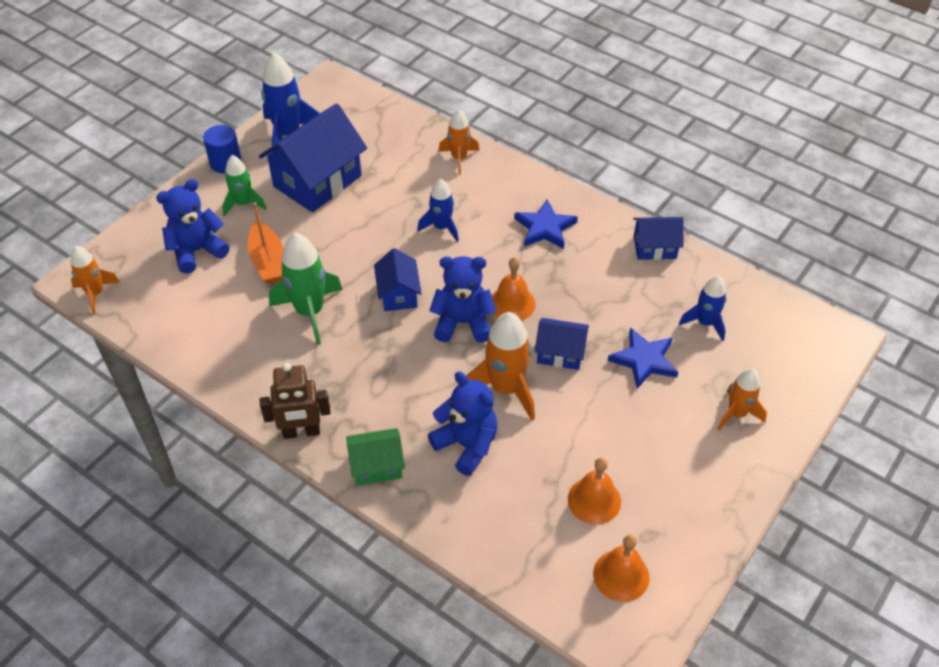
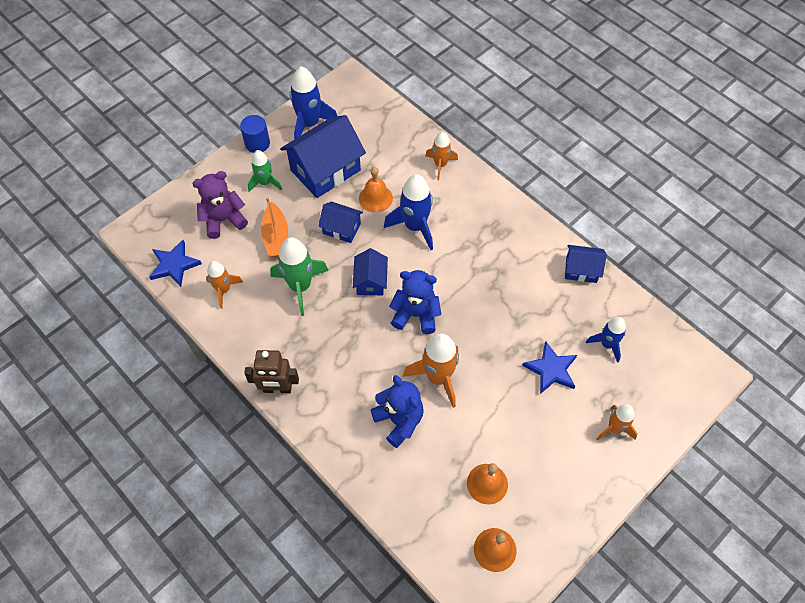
camera: 10 degrees right, 10 degrees up
(96, 293) = (143, 246): orange rocket -> orange rocket (224, 290)
(197, 251) = (223, 220): blue teddy bear -> purple teddy bear
(377, 465) = (328, 426): green house -> none
(441, 227) = (415, 226): blue rocket -> blue rocket, size x1.61
(512, 303) = (457, 303): orange bell -> orange bell (375, 198)
(545, 228) = (496, 239): blue star -> blue star (174, 265)
(560, 353) = (486, 353): blue house -> blue house (341, 229)

